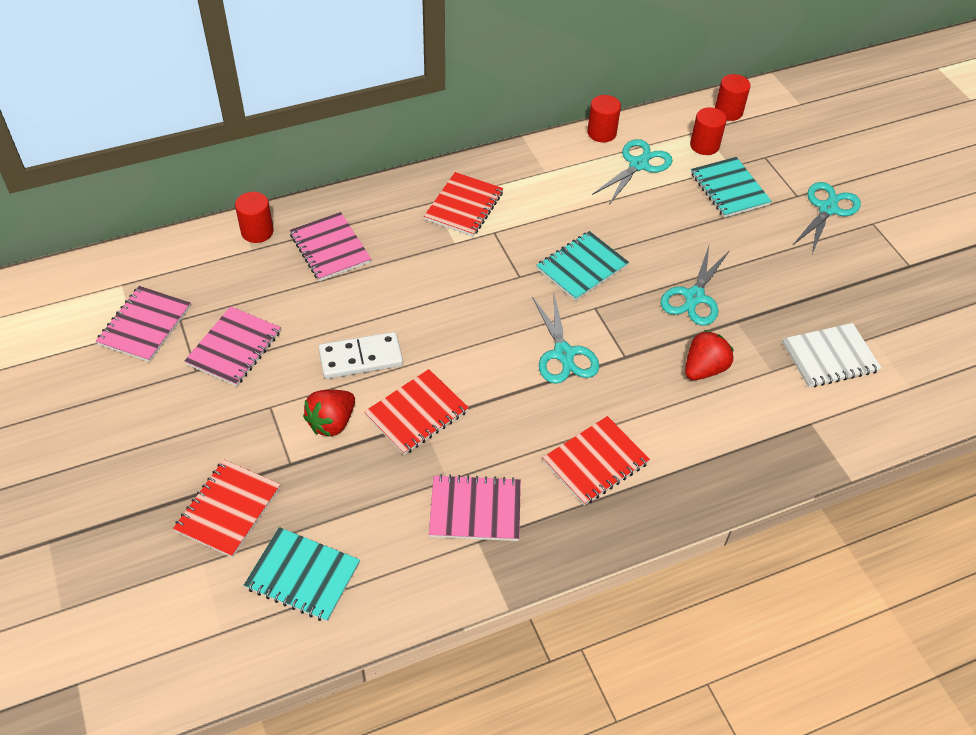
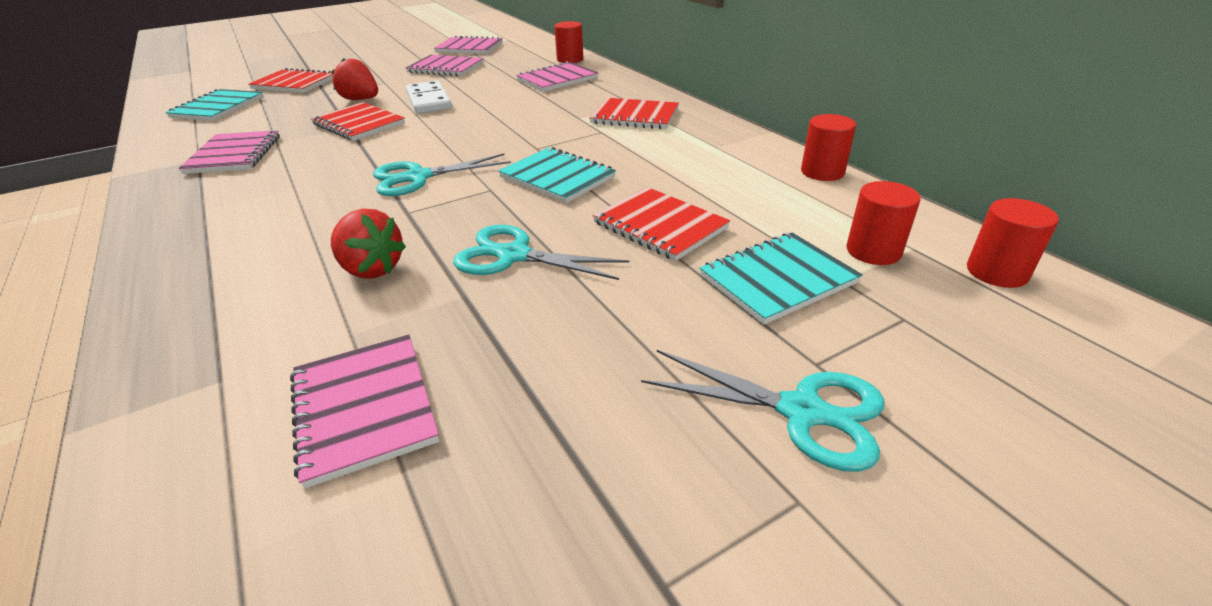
camera: 85 degrees right, 15 degrees down
(595, 462) = (254, 204): red notebook -> red notebook (659, 226)
(638, 164) = (777, 200): turquoise scissors -> none
(830, 357) = (364, 408): white notebook -> pink notebook

